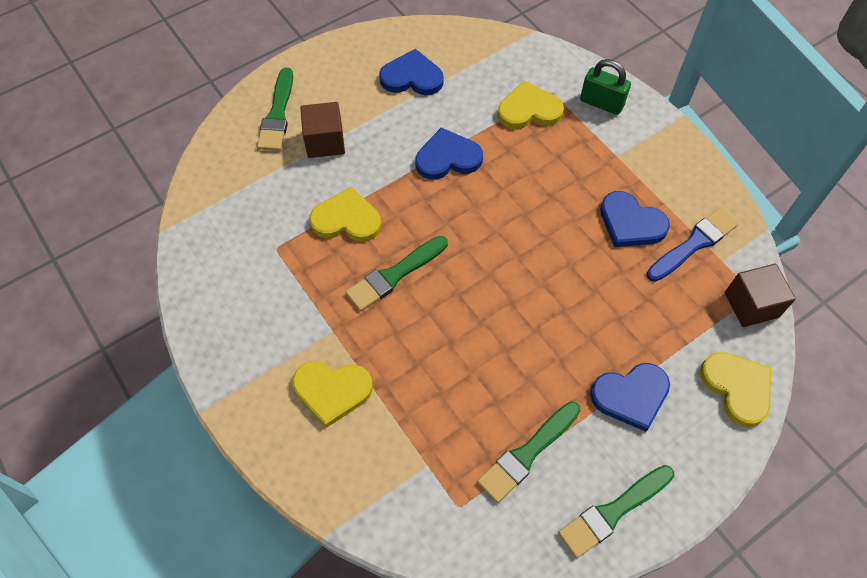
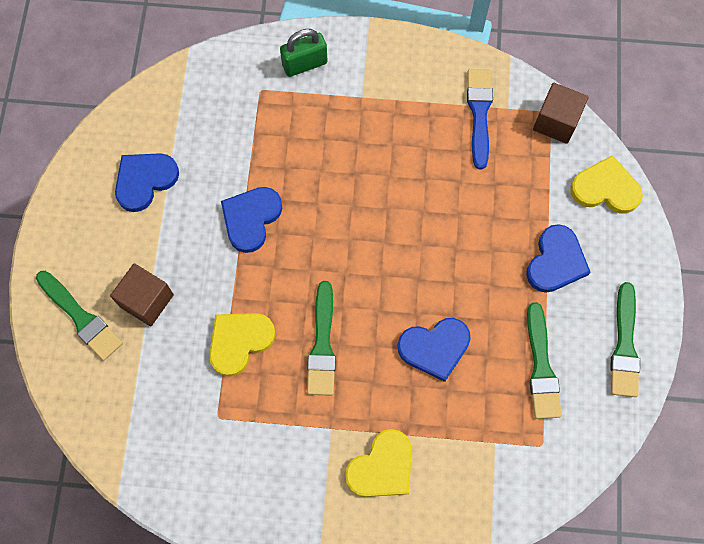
camera: 50 degrees left, 10 degrees up
(529, 110) = (261, 121): yellow heart -> none
(631, 223) = (426, 139): blue heart -> blue heart (434, 348)

